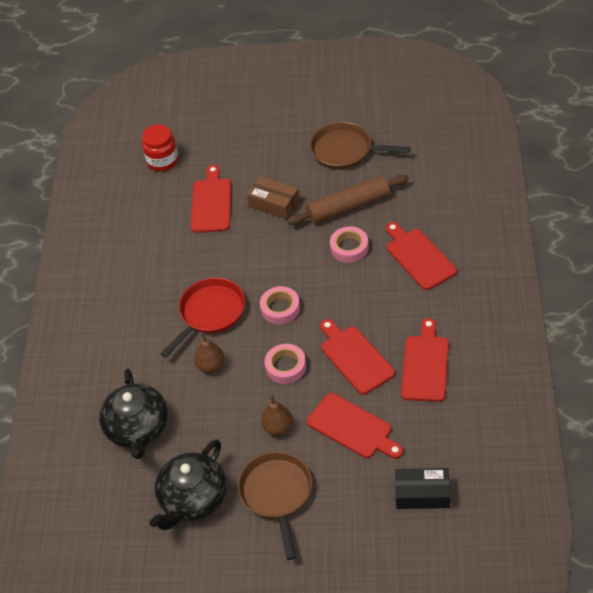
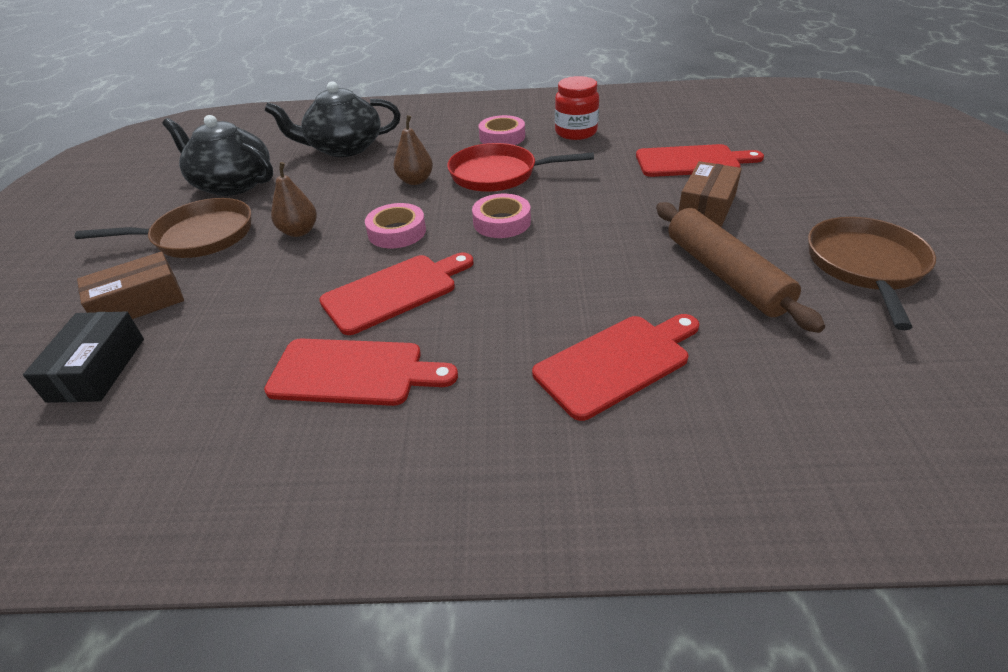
camera: 85 degrees right, 10 degrees down
(163, 161) = (755, 127): red jar -> red jar (576, 132)
(210, 313) = (498, 174): red pan -> red pan turned 150 degrees clockwise
(349, 248) = (628, 278): pink tape -> pink tape (502, 137)
(353, 427) = (265, 294): red cutting board -> none
(359, 499) = (139, 303): none -> brown box

